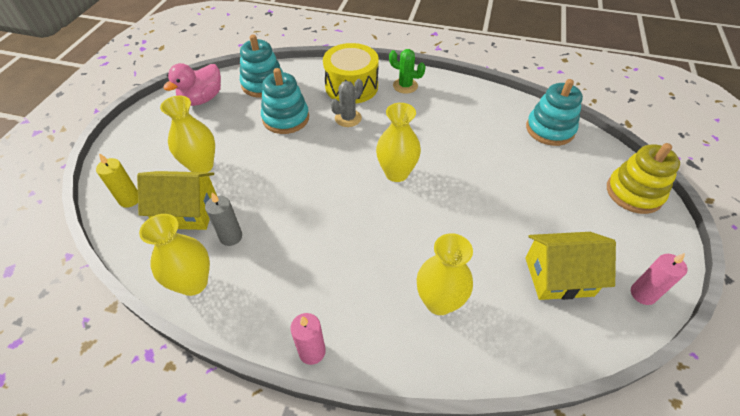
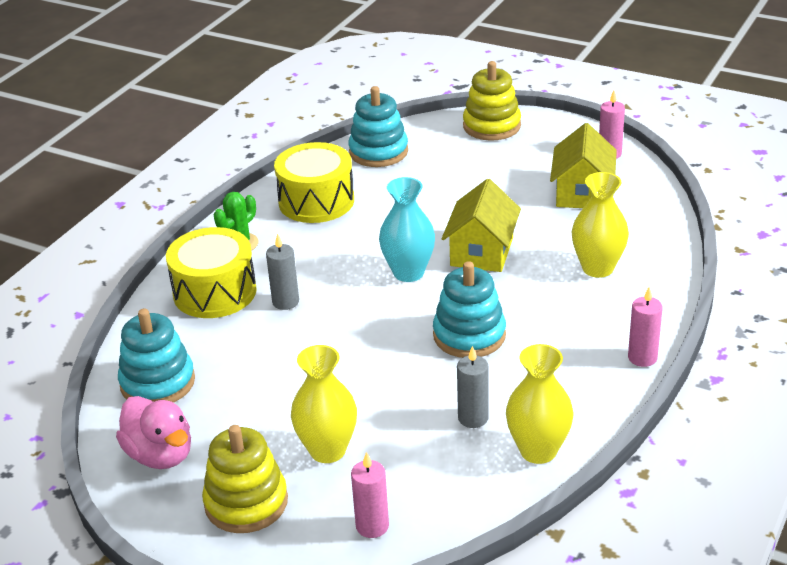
camera: 75 degrees left, 15 degrees down
(130, 199) = (372, 526): yellow candle -> pink candle
(159, 140) = (246, 502): none -> yellow stacking toy
(187, 211) = (416, 461): yellow house -> yellow house (482, 252)
(286, 118) = (257, 361): turquoise stacking toy -> turquoise stacking toy (469, 335)
(348, 118) = (285, 302): grey cactus -> grey candle
(396, 173) = (408, 272): yellow vase -> turquoise vase
(468, 110) = (316, 201): none -> yellow drum

